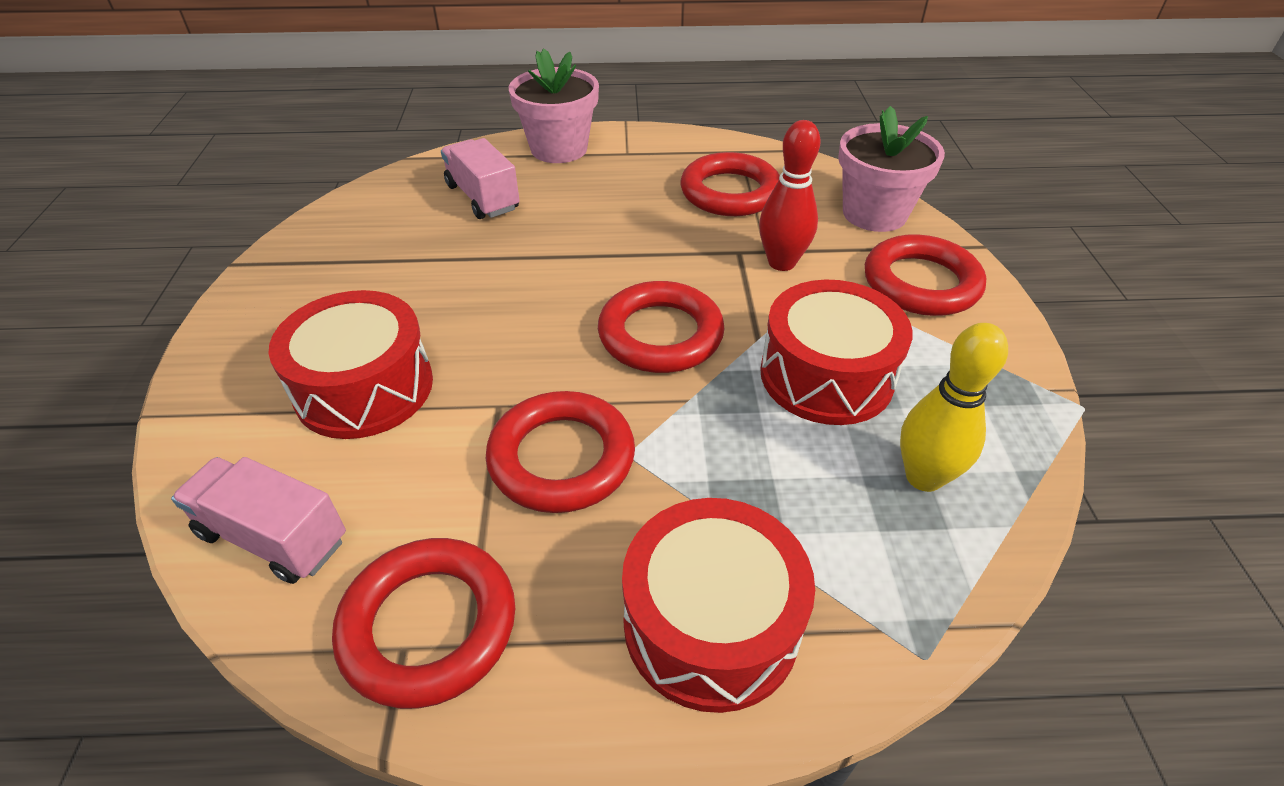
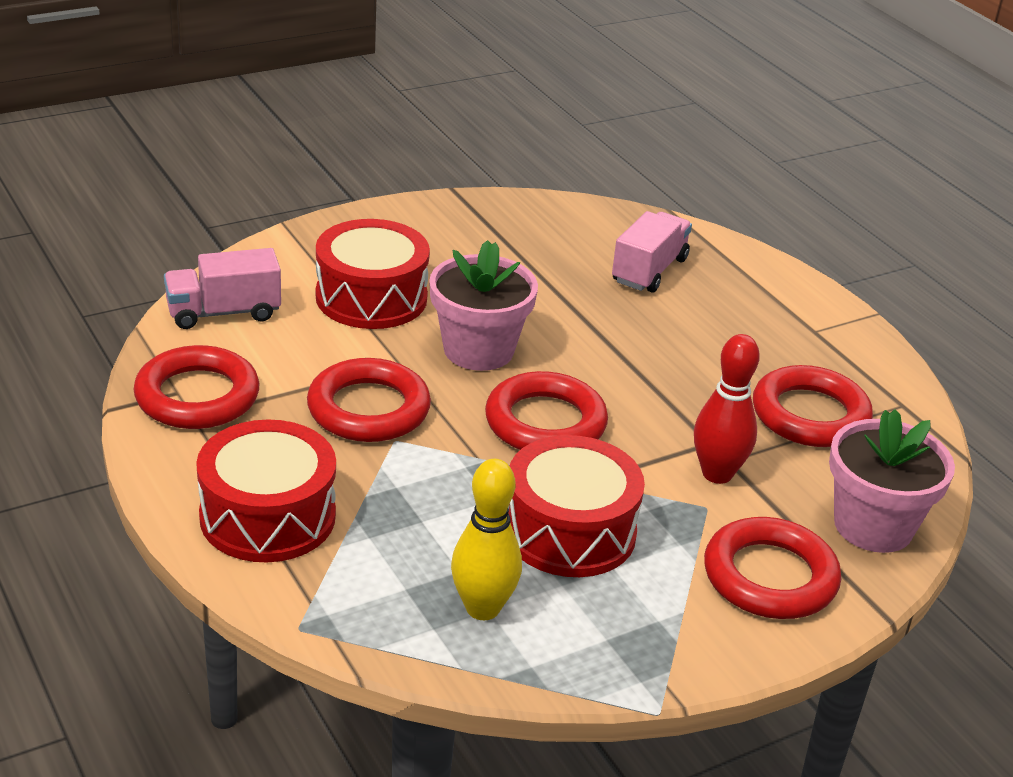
camera: 60 degrees right, 10 degrees down
(273, 537) = (223, 312): pink truck -> pink truck turned 105 degrees counterclockwise
(559, 149) = (775, 287): pink flower pot -> pink flower pot (478, 350)

